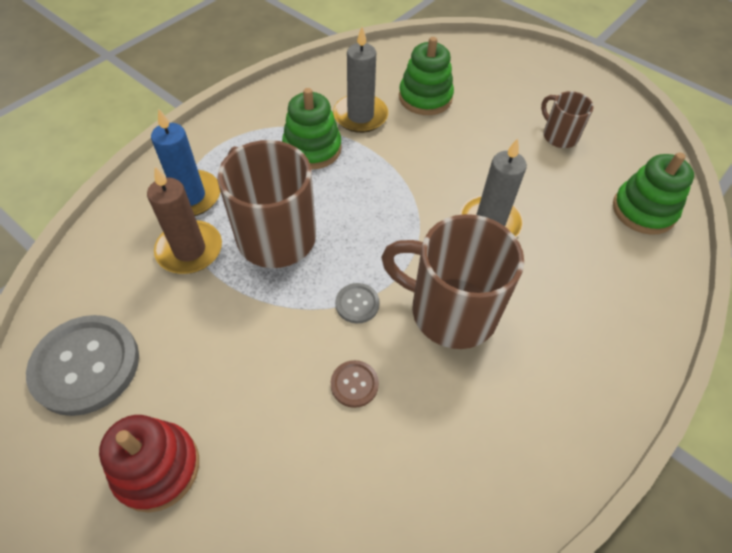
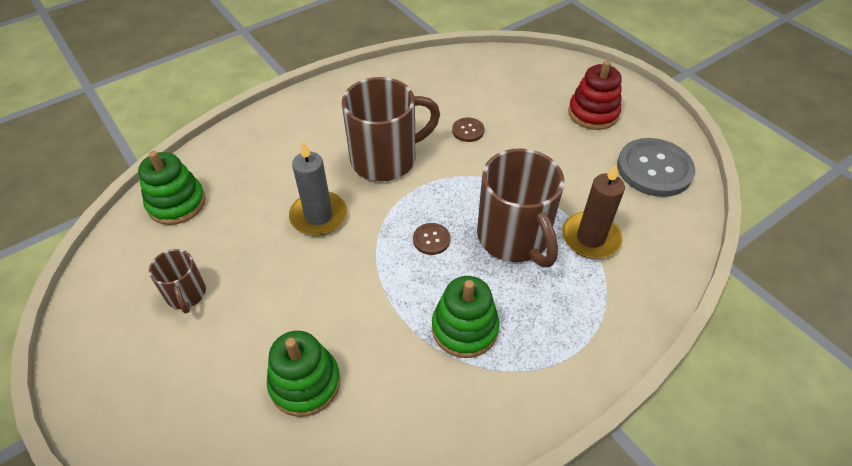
camera: 165 degrees left, 5 degrees down
(190, 196) = (597, 292): blue candle -> none
(357, 304) = (454, 174): grey button -> none
(360, 116) = (397, 367): grey candle -> none
(362, 218) = (431, 239): none -> brown button
(450, 311) = (386, 159): brown mug -> brown mug turned 60 degrees counterclockwise

